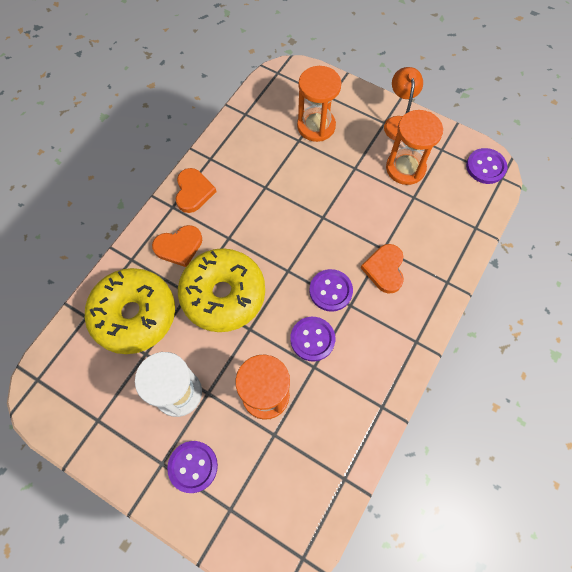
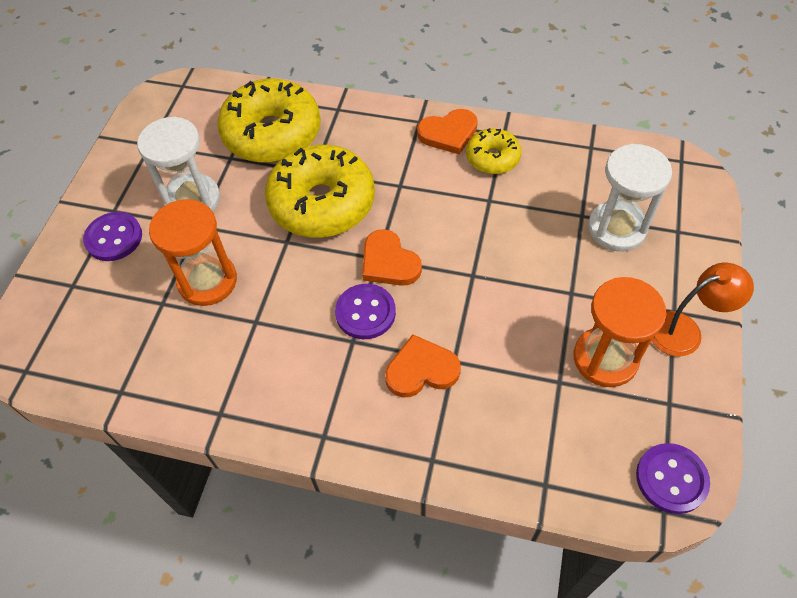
camera: 75 degrees right, 10 degrees down
(179, 247) = (369, 144): orange heart -> orange heart (389, 262)
(229, 172) = (492, 158): none -> yellow donut
(312, 339) = (291, 310): purple button -> none
(316, 126) = (616, 228): orange hourglass -> white hourglass

